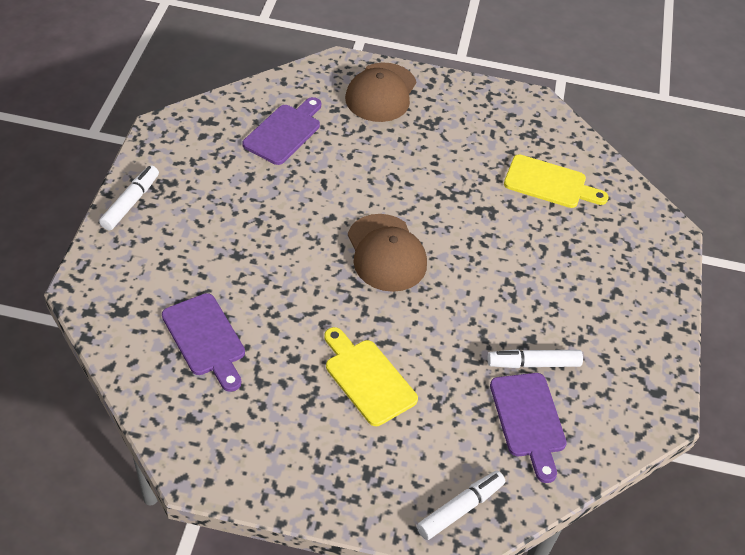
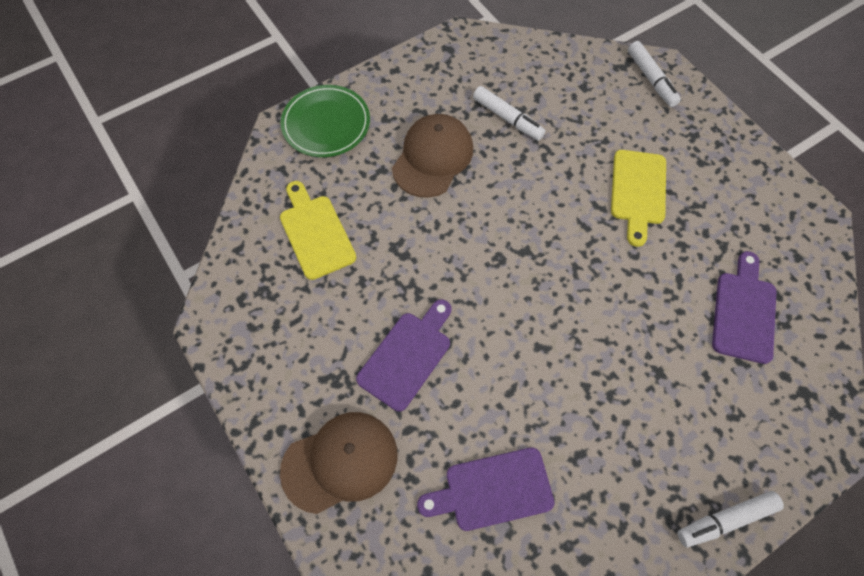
camera: 130 degrees left, 15 degrees up
(386, 253) = (525, 276): brown cap -> brown cap (433, 157)
(460, 509) = (651, 79): white marker -> white marker turned 120 degrees counterclockwise
(528, 420) = (552, 91): purple cutting board -> purple cutting board (407, 356)
(648, 255) = (326, 123): none -> green plate

